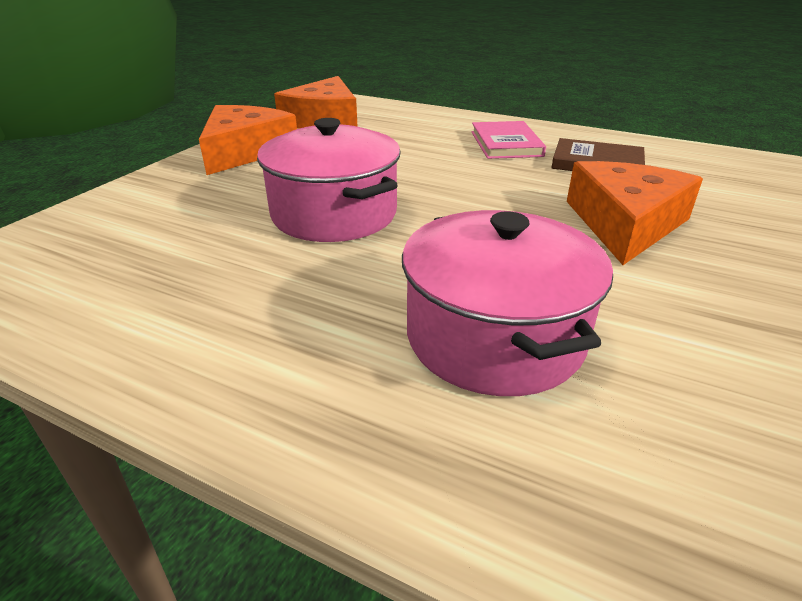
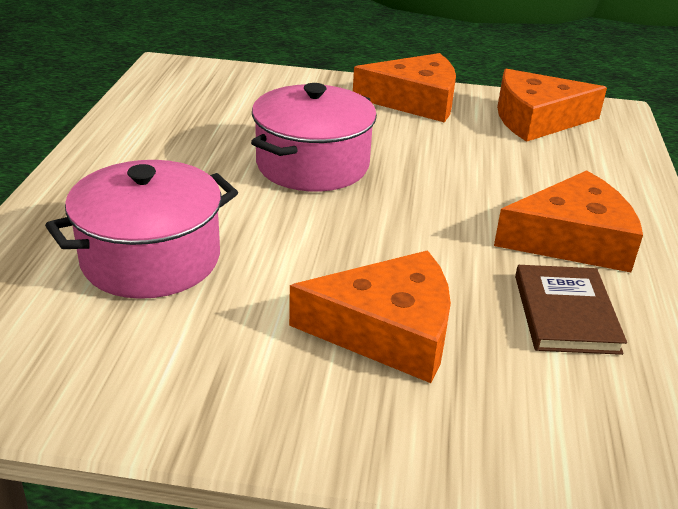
camera: 70 degrees right, 0 degrees up
(506, 144) = (572, 239): pink book -> orange cheese

